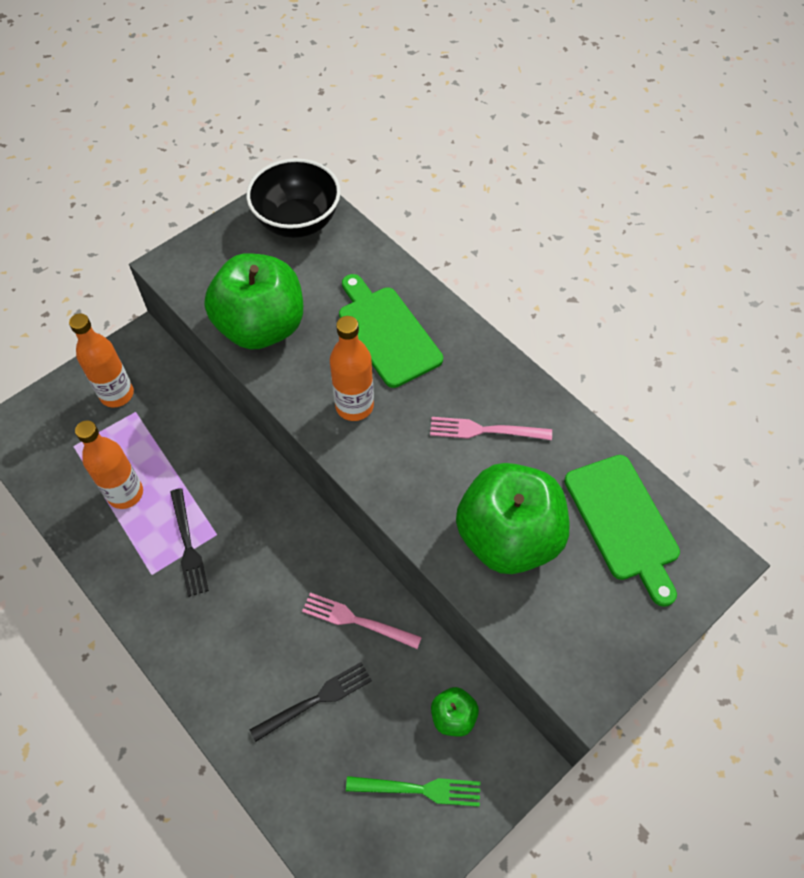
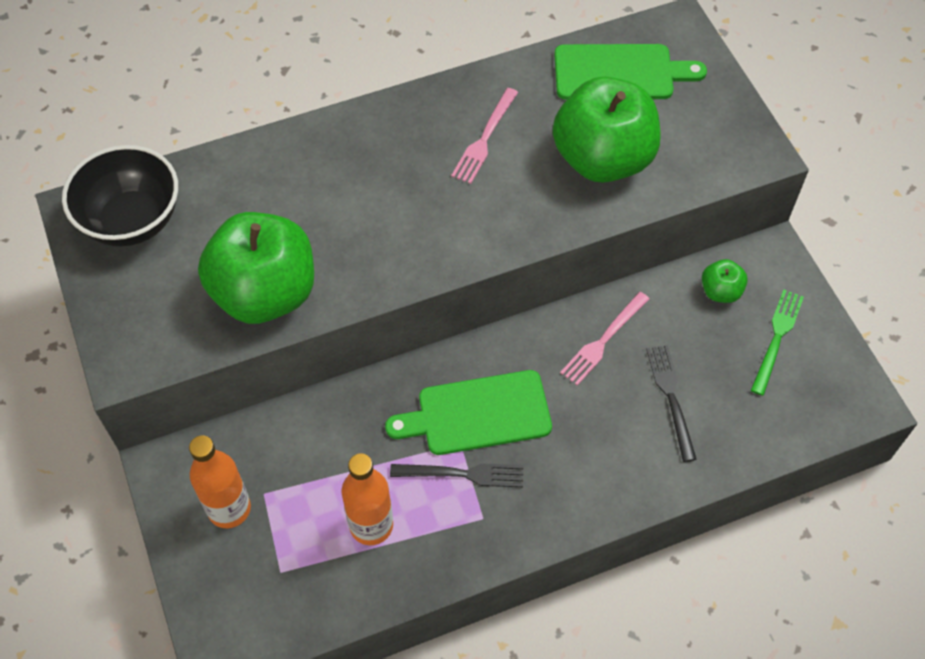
camera: 70 degrees left, 0 degrees up
(354, 406) = (408, 236): orange bottle -> none
(387, 332) = (331, 182): green cutting board -> green cutting board (477, 414)

